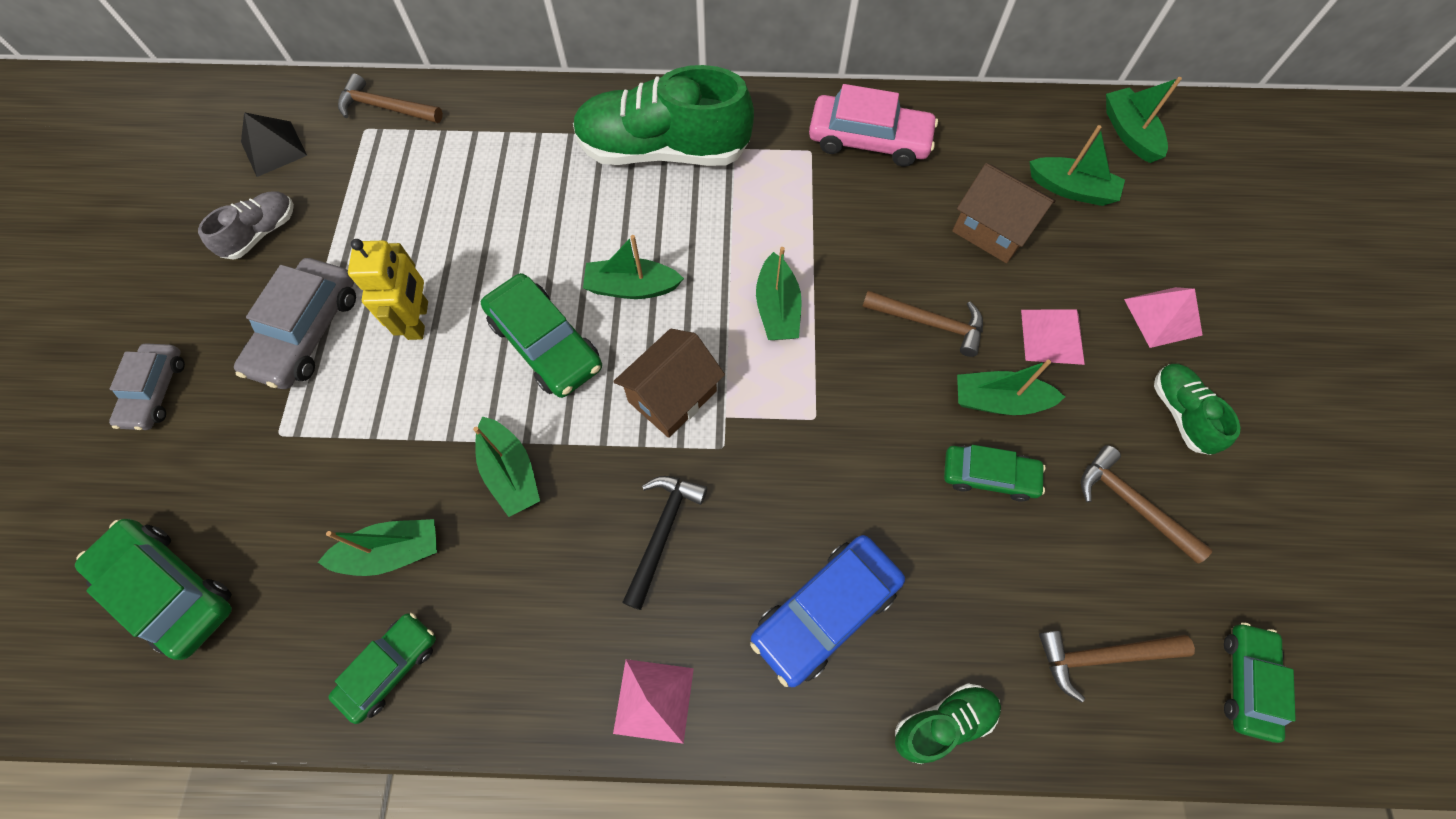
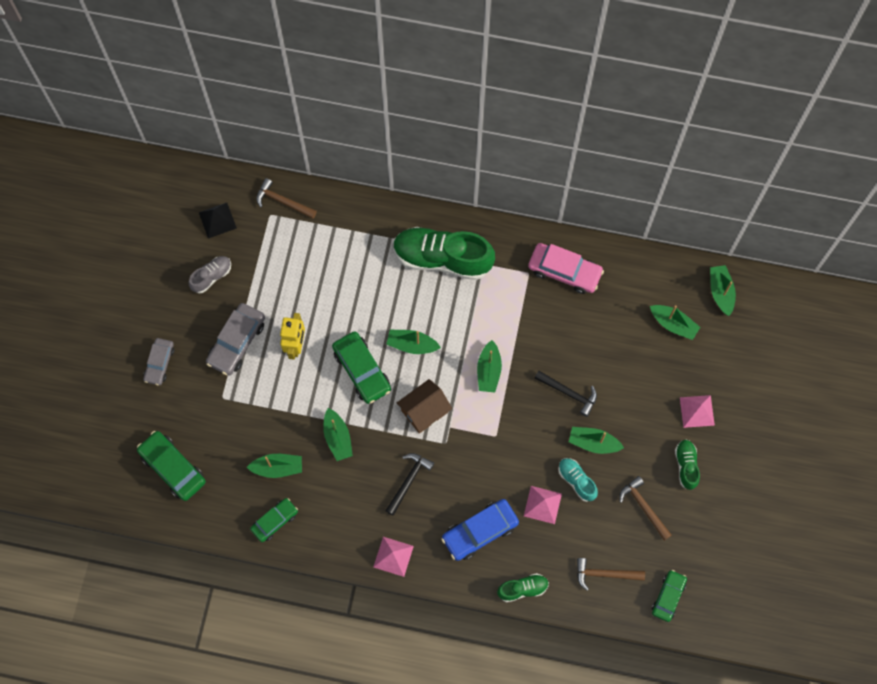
camera: 10 degrees right, 5 degrees up
(929, 323) = (569, 393): brown hammer -> black hammer
(989, 476) = (576, 481): green car -> turquoise shoe
(992, 230) = (619, 343): brown house -> none
(1052, 336) = (633, 412): pink pyramid -> pink pyramid (542, 504)

